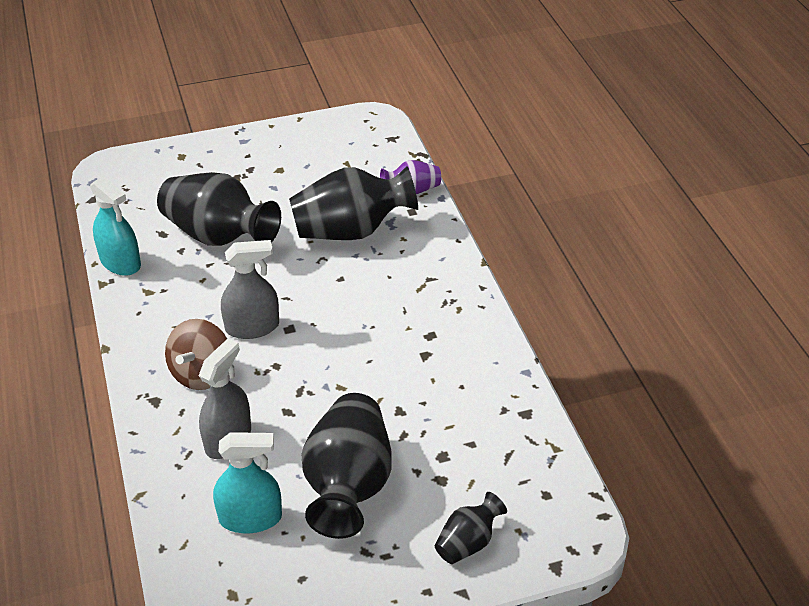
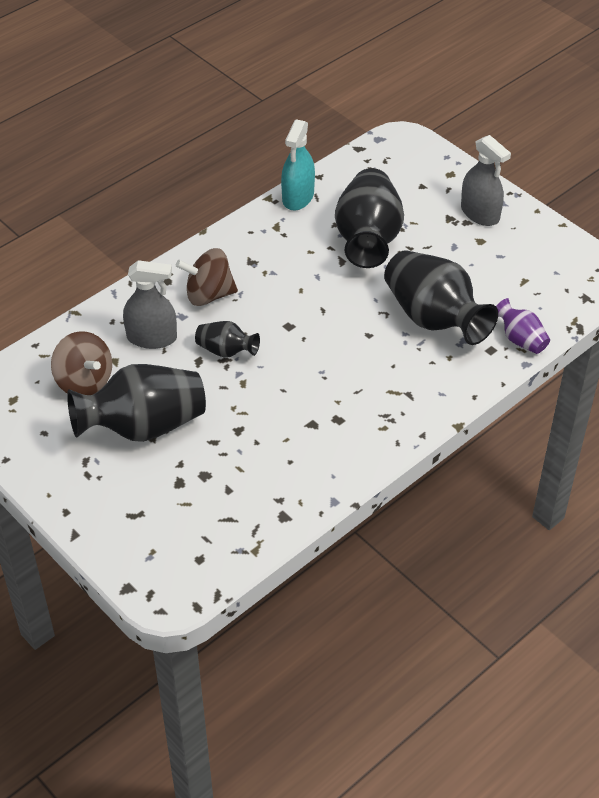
camera: 65 degrees right, 5 degrees up
(250, 518) = (84, 381): turquoise spray bottle -> brown spinning top
(252, 327) = (276, 303): grey spray bottle -> grey spray bottle (480, 213)
(468, 542) = (124, 521): black vase -> black vase (226, 351)

